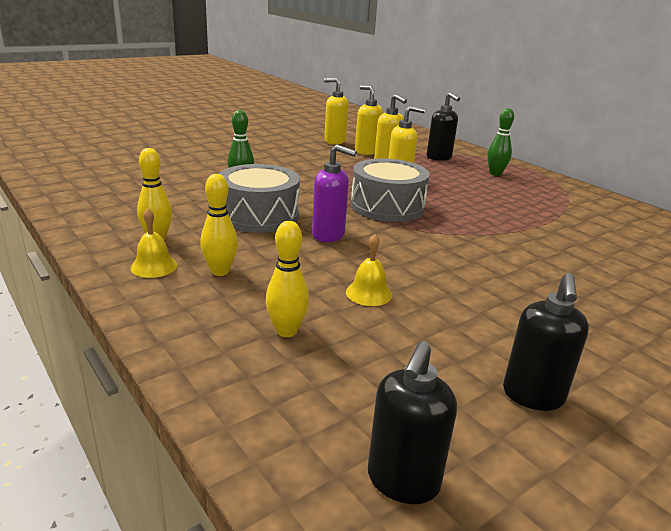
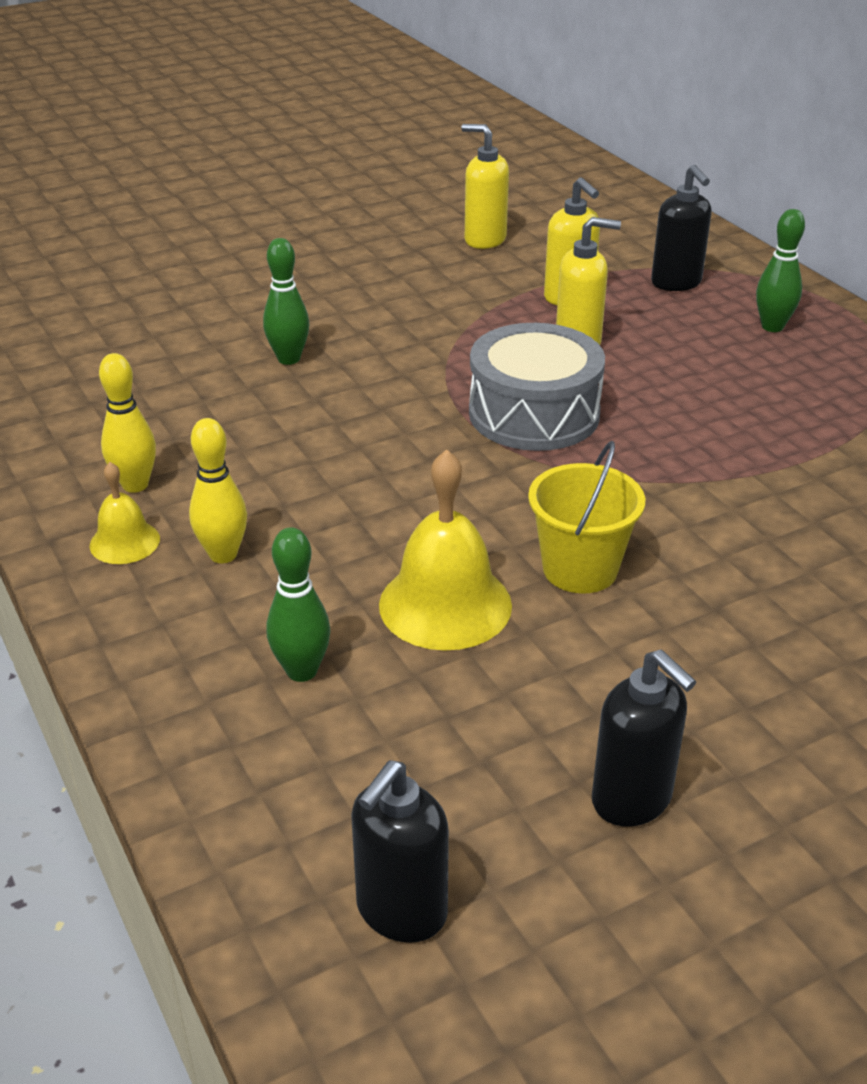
camera: 10 degrees right, 10 degrees up
(259, 215) = (305, 434): grey drum -> none
(286, 331) = (301, 671): yellow bowling pin -> green bowling pin
(329, 235) = (413, 481): purple soap dispenser -> none
(366, 151) = (538, 268): yellow soap dispenser -> none
(369, 293) = (445, 604): yellow bell -> yellow bell, size x1.81
(443, 274) = (580, 569): none -> yellow bucket
(533, 396) = (632, 800): black soap dispenser -> black soap dispenser turned 60 degrees counterclockwise

